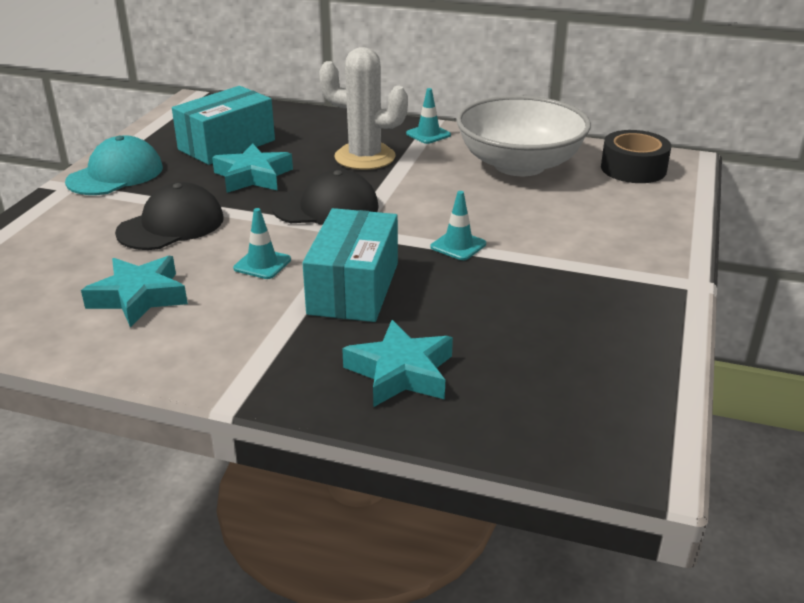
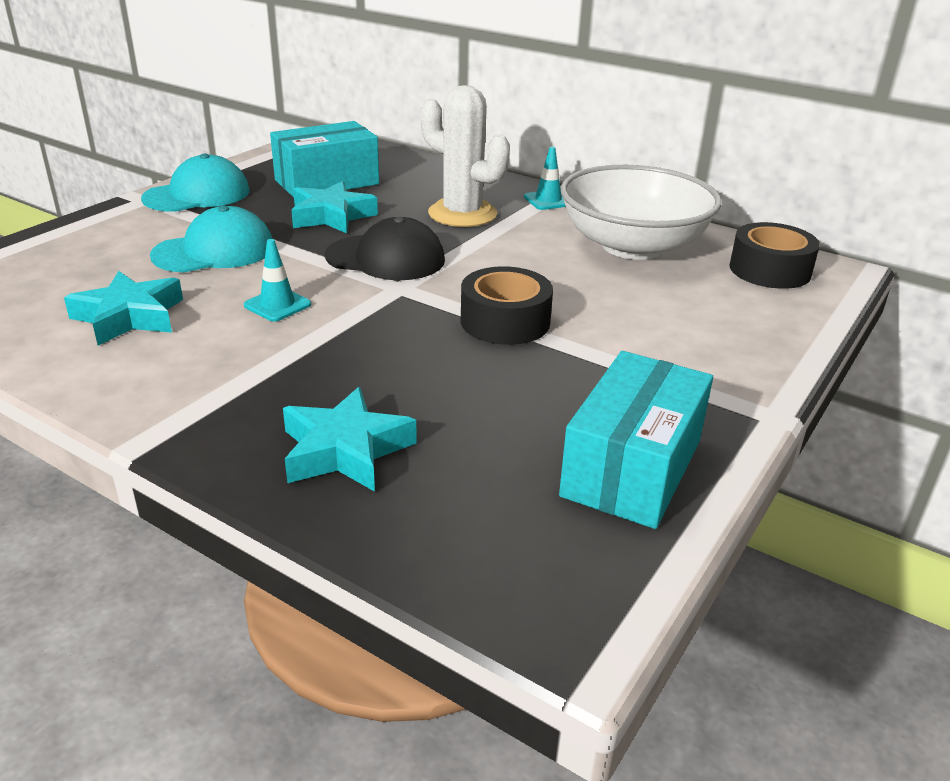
camera: 15 degrees right, 0 degrees up
(171, 225) = (214, 251): black cap -> turquoise cap
(353, 288) = (356, 347): turquoise box -> turquoise box (631, 468)
(458, 245) = (505, 321): turquoise traffic cone -> black tape

